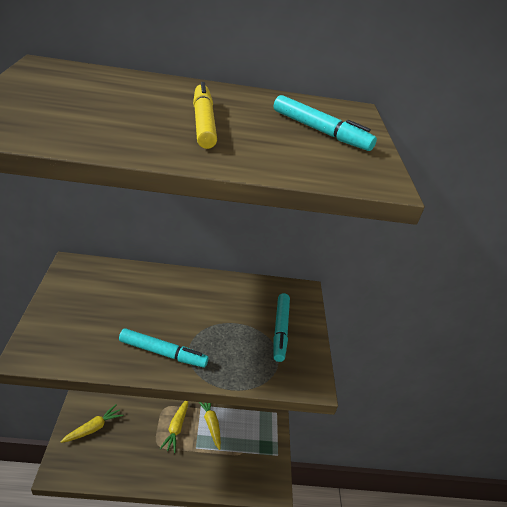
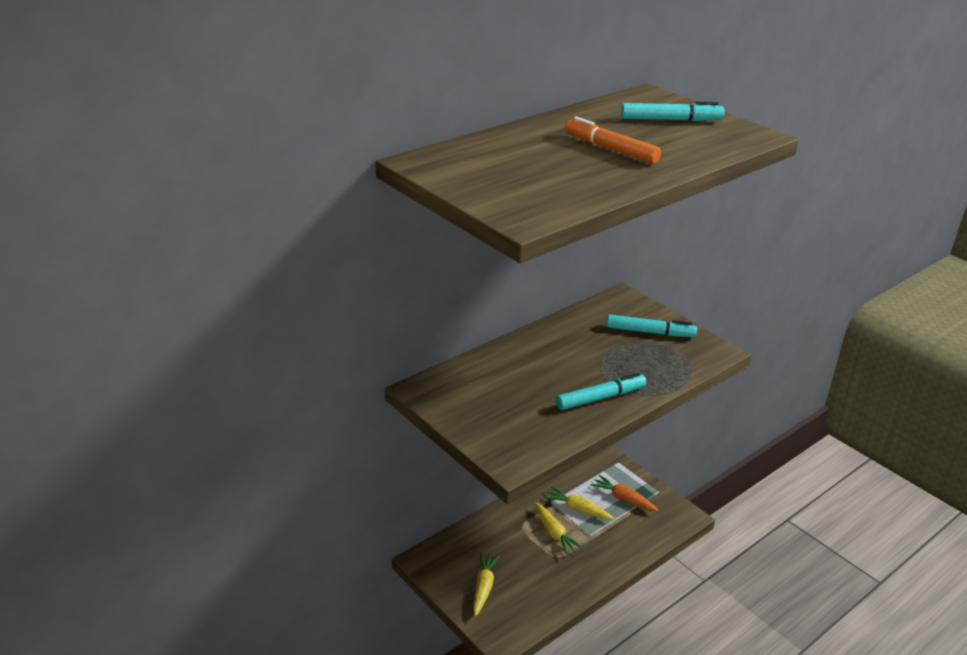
camera: 35 degrees left, 5 degrees down
(203, 123) = (611, 149): yellow marker -> orange marker
(248, 440) = (623, 498): none -> orange carrot
(280, 330) = (650, 332): turquoise marker -> turquoise marker turned 45 degrees counterclockwise

